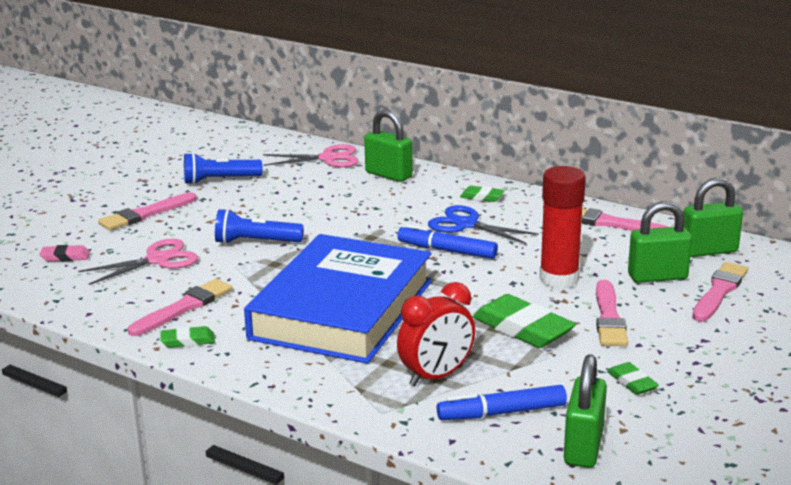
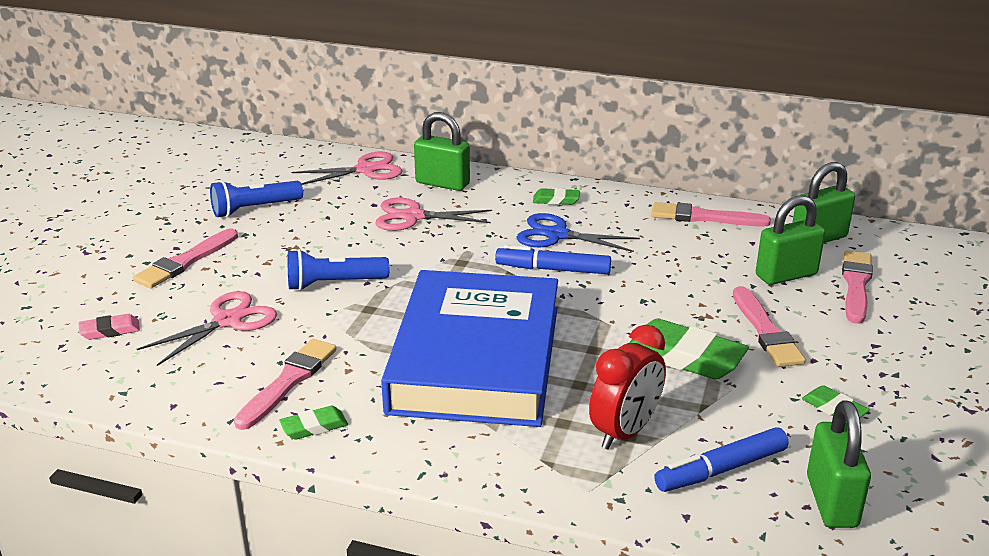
camera: 15 degrees left, 5 degrees up
(349, 198) = (413, 216): none -> pink scissors
(559, 279) = (689, 290): red glue stick -> none

